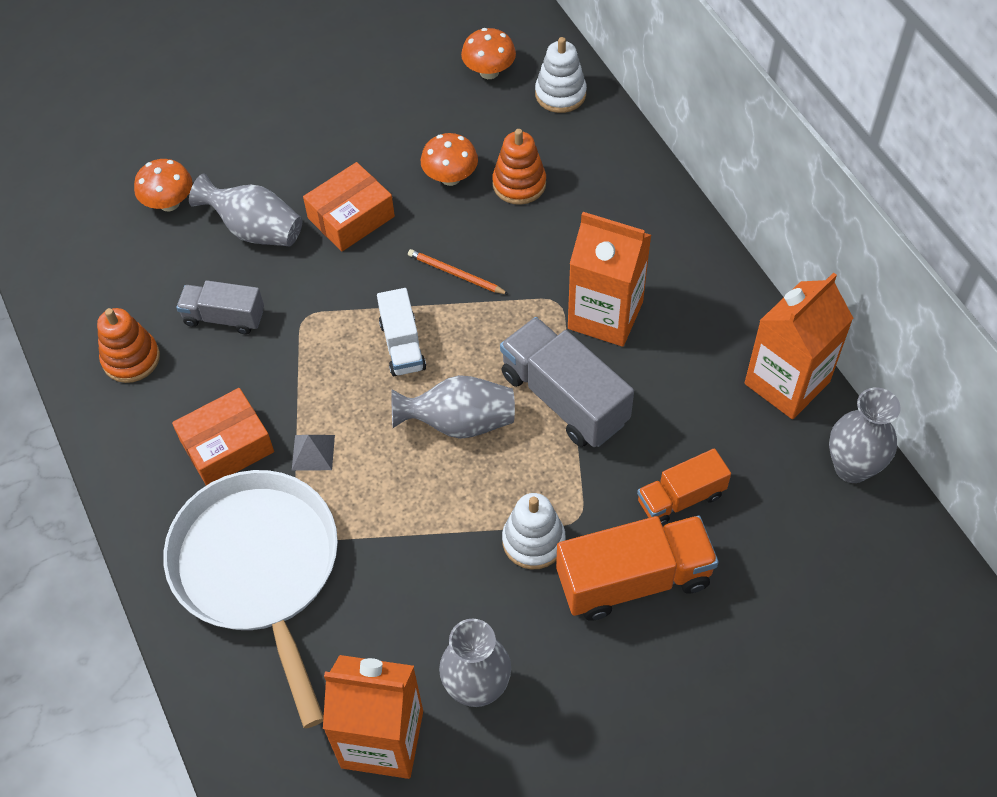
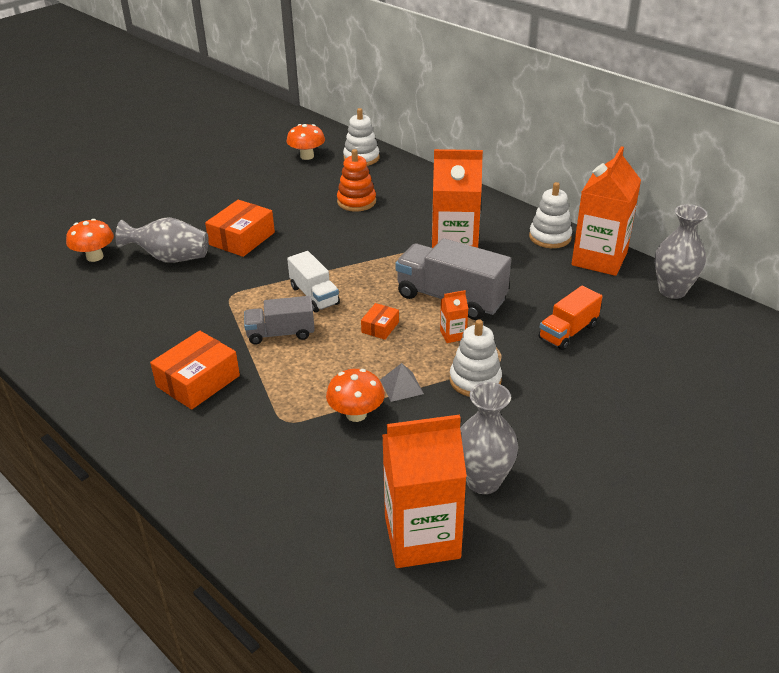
camera: 20 degrees left, 20 degrees down
(131, 359) = (94, 347): orange stacking toy -> none
(224, 317) = (164, 308): grey truck -> grey truck (281, 333)
(259, 569) = (259, 450): white pan -> none
(313, 452) = (272, 369): grey pyramid -> grey pyramid (401, 386)
(450, 177) = (306, 207): orange mushroom -> orange mushroom (356, 414)
(455, 274) = (335, 252): orange pencil -> none
(459, 422) = (380, 327): grey vase -> orange box
(539, 461) = (453, 335): none -> orange carton
(633, 579) = (564, 384): orange truck -> none
(742, 323) = (550, 237): none -> white stacking toy

